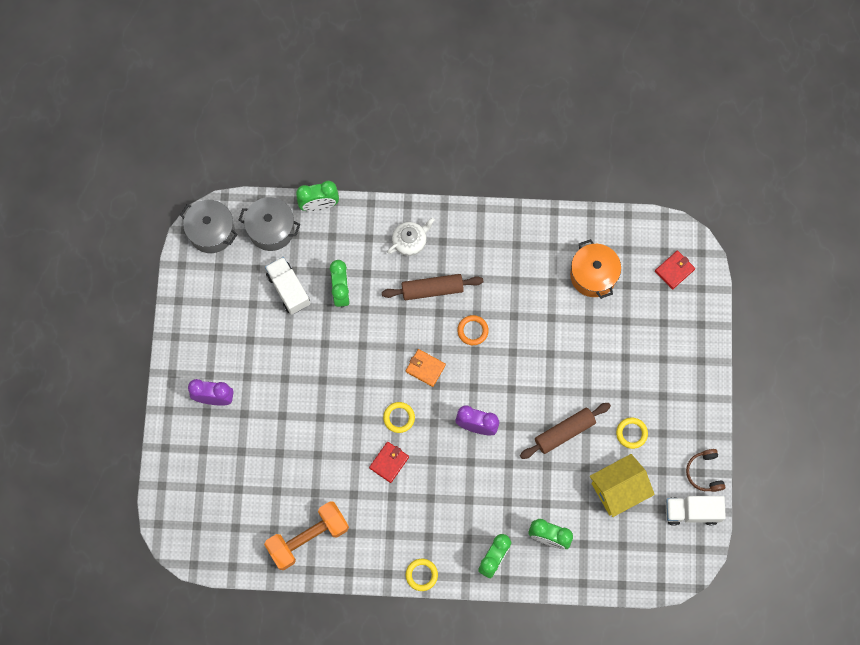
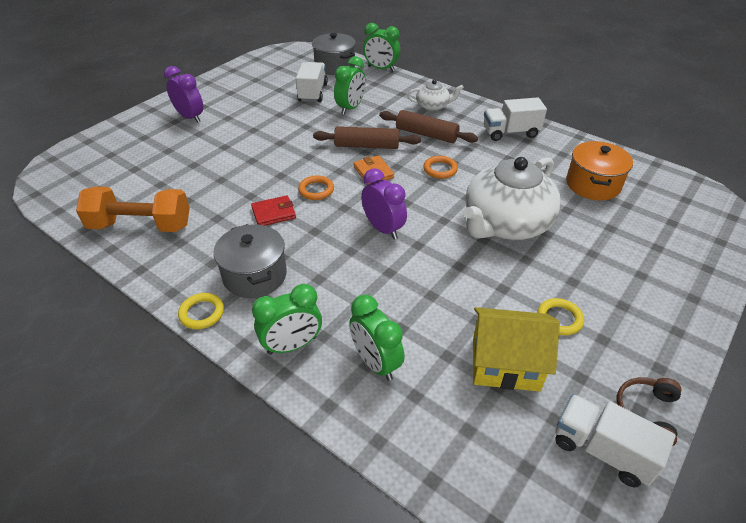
camera: 35 degrees right, 30 degrees down
(211, 231) = (294, 54): grey pot -> grey pot (255, 275)
(399, 418) = (316, 190): yellow ring -> orange ring
(498, 241) = (510, 133): none -> white truck
(555, 364) = (505, 224): none -> white teapot
(564, 432) = (475, 278): brown rolling pin -> brown rolling pin (367, 146)
(674, 270) = (692, 216): red wallet -> none

